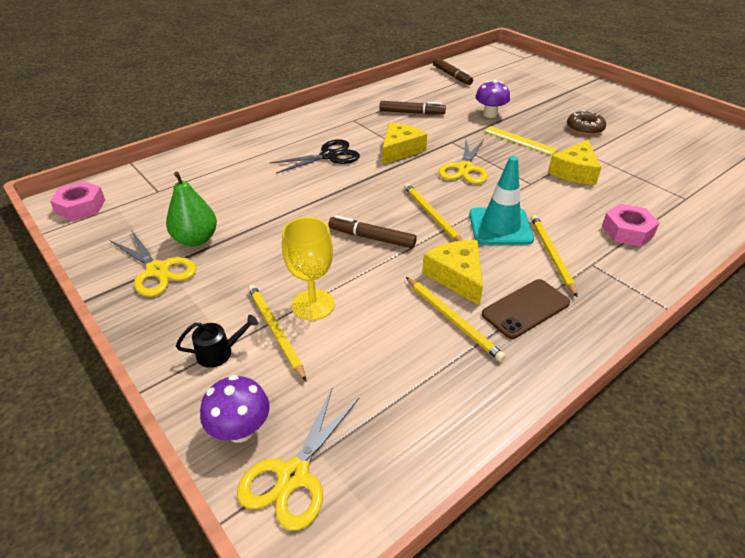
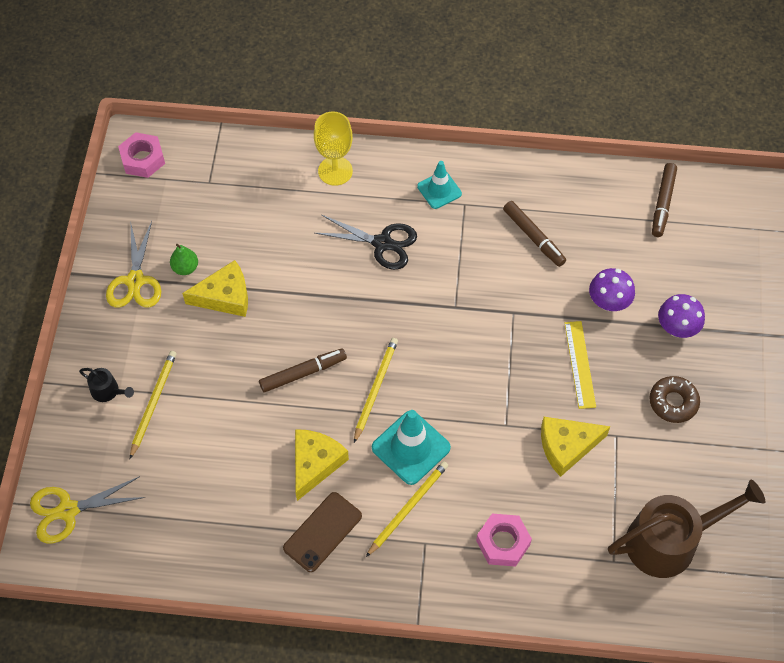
camera: 45 degrees right, 20 degrees up
(196, 239) = (185, 268): green pear -> green pear, size x0.61
(240, 430) = (70, 458): purple mushroom -> purple mushroom (676, 328)
(313, 305) = (196, 402): yellow goblet -> yellow goblet (335, 171)
(329, 122) = (439, 190): none -> turquoise traffic cone
(372, 238) = (303, 373): brown marker -> brown marker turned 90 degrees clockwise
(400, 150) = (451, 285): yellow cheese -> yellow cheese (225, 296)
(453, 320) = (265, 495): yellow pencil -> none
(465, 169) = (475, 358): yellow scissors -> none
(526, 309) = (323, 532): brown phone -> brown phone turned 60 degrees counterclockwise
(688, 173) = (669, 541): none -> brown watering can

